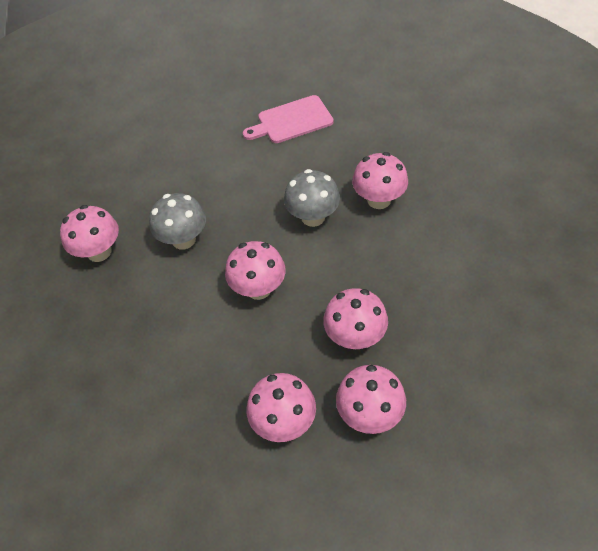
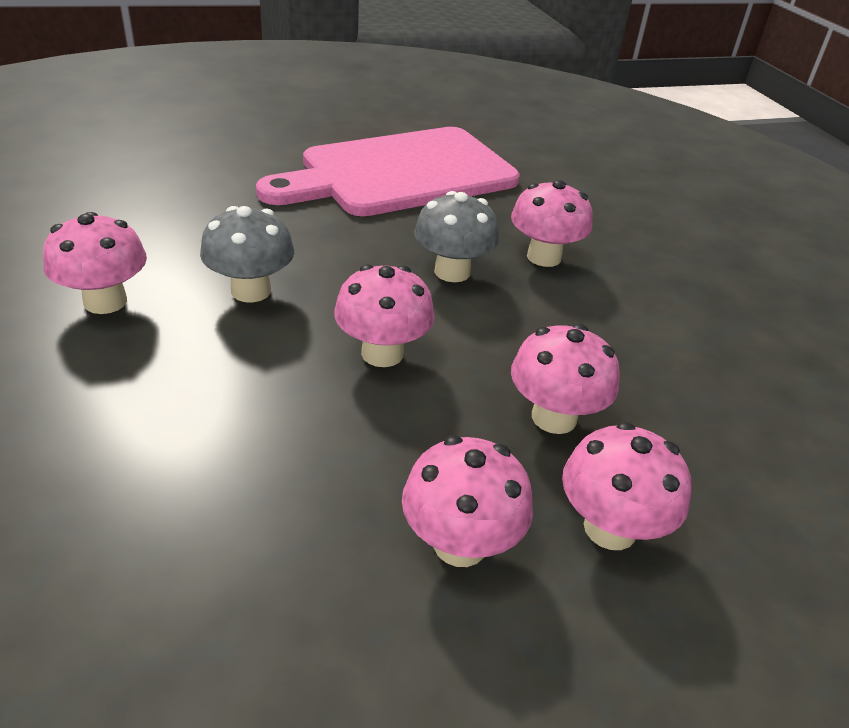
camera: 15 degrees left, 15 degrees down
(292, 121) = (400, 173): pink cutting board -> pink cutting board, size x2.03

